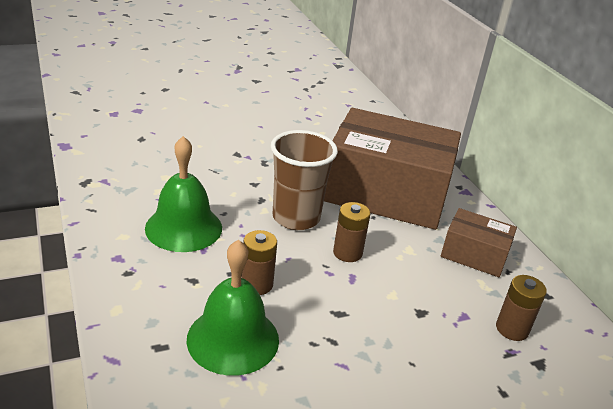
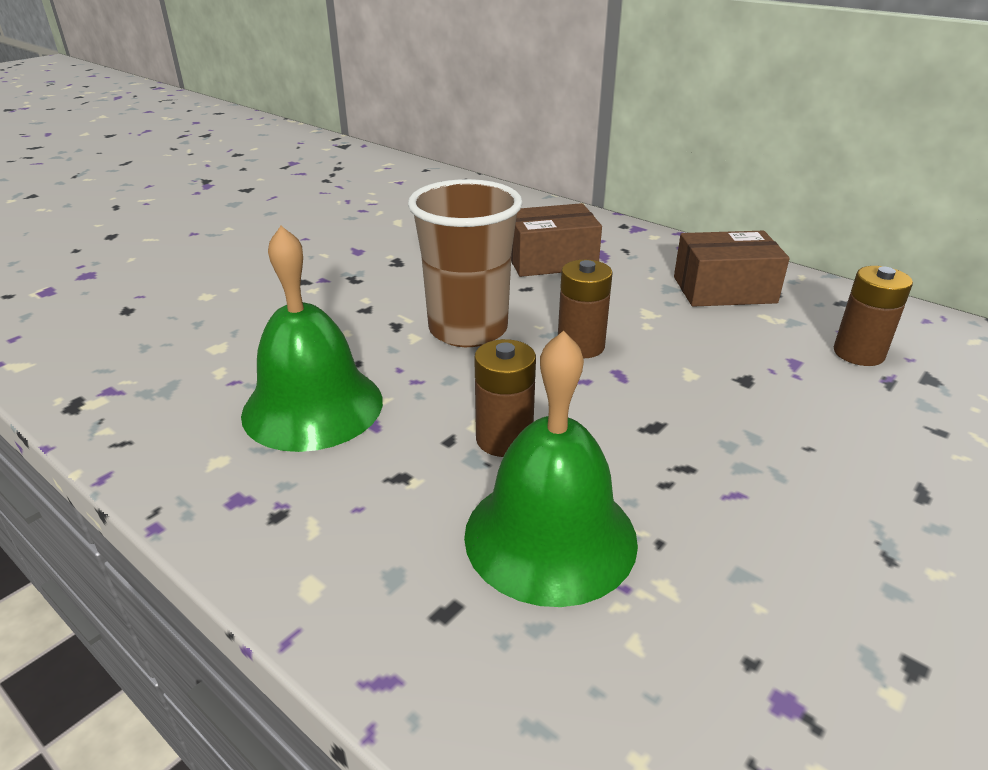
camera: 25 degrees left, 0 degrees up
(386, 193) = (551, 260): brown box -> brown box, size x0.47

